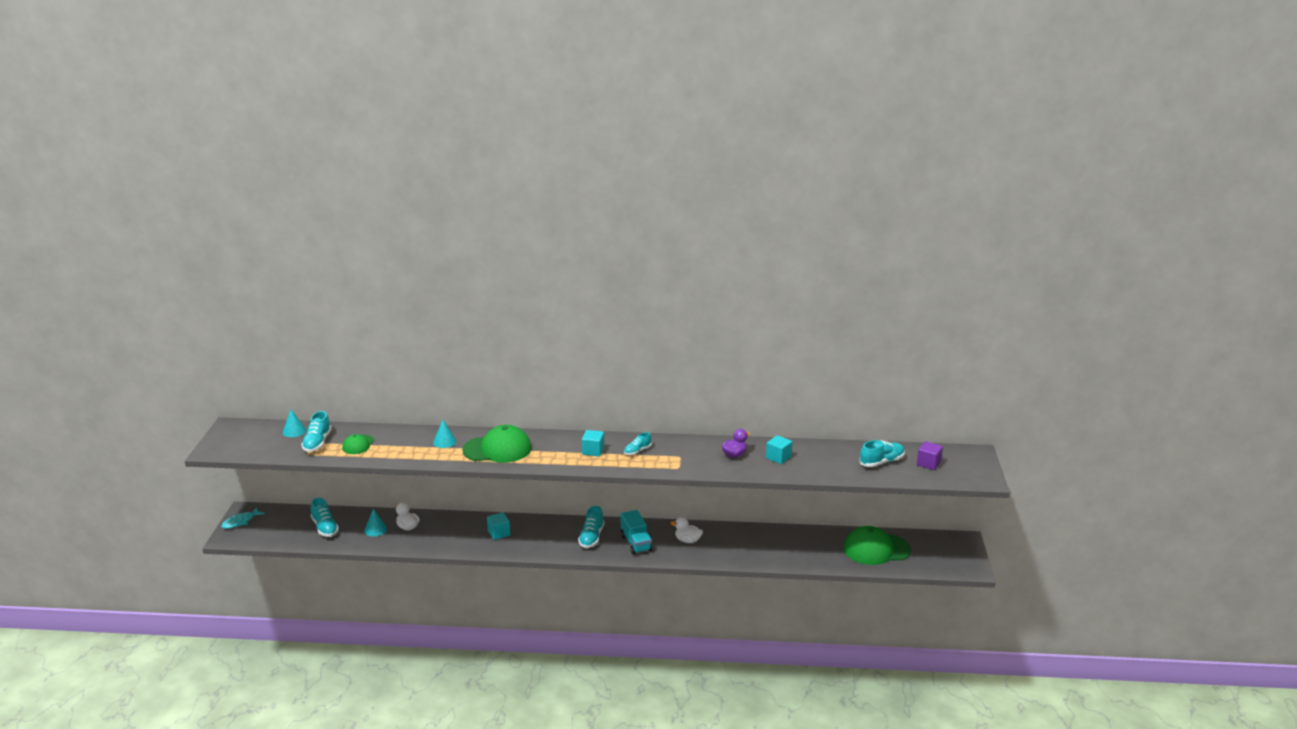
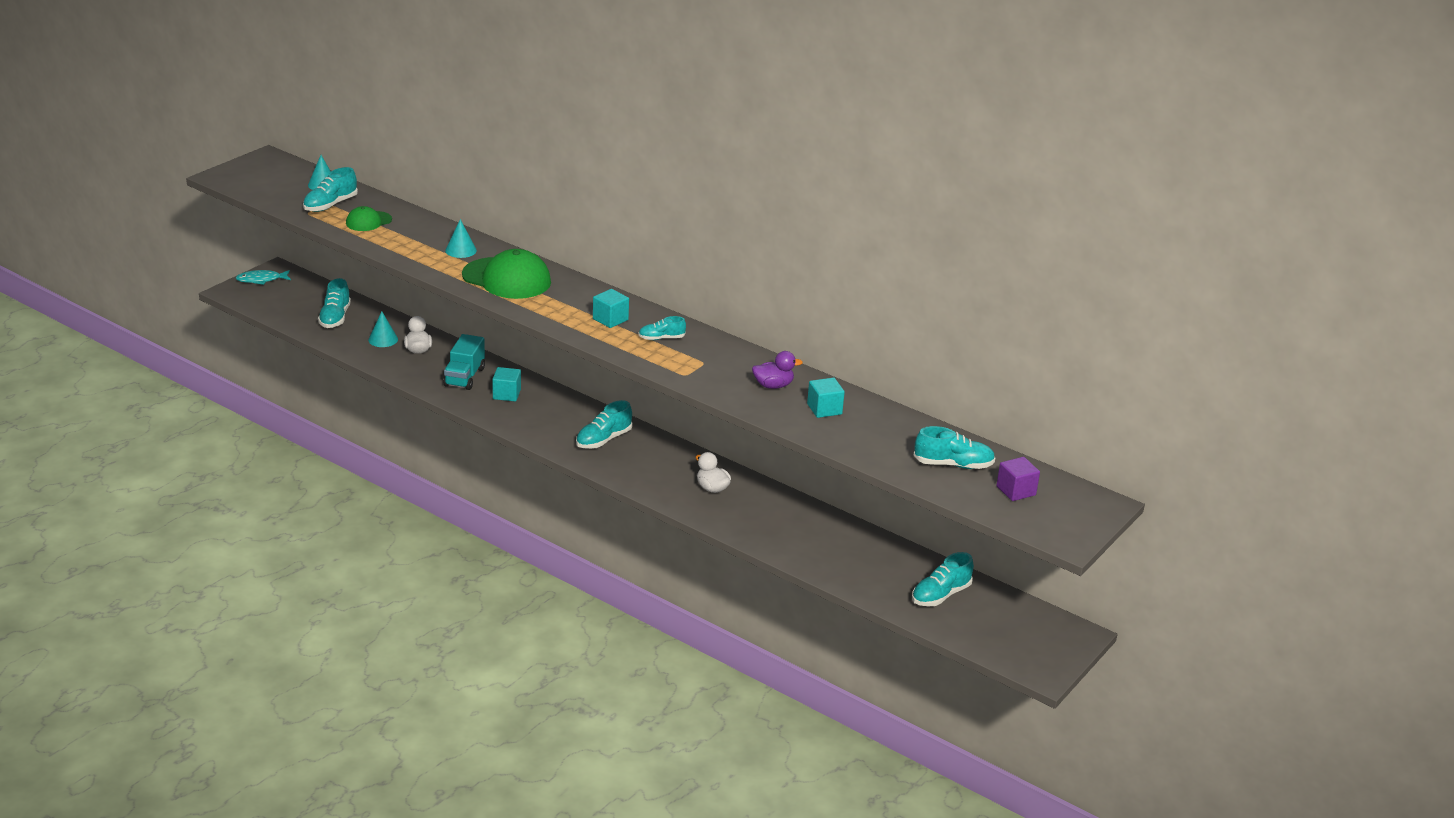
camera: 30 degrees right, 5 degrees up
(636, 543) = (647, 466): turquoise truck -> turquoise truck (464, 377)
(876, 549) = (940, 595): green cap -> turquoise shoe

